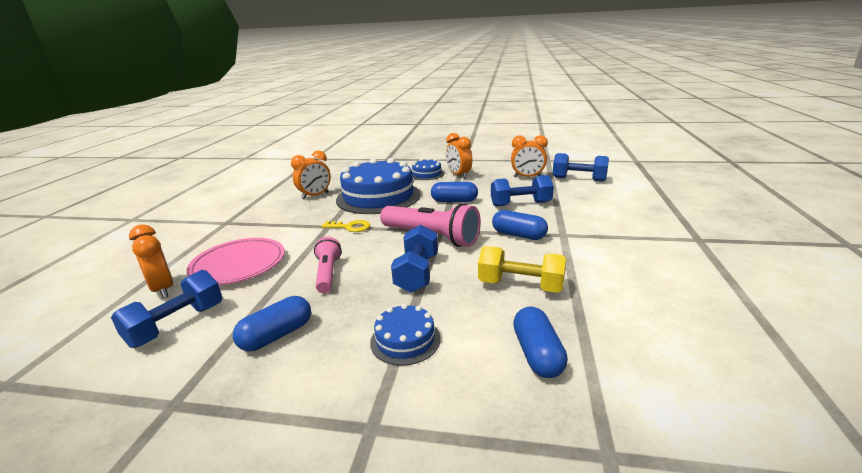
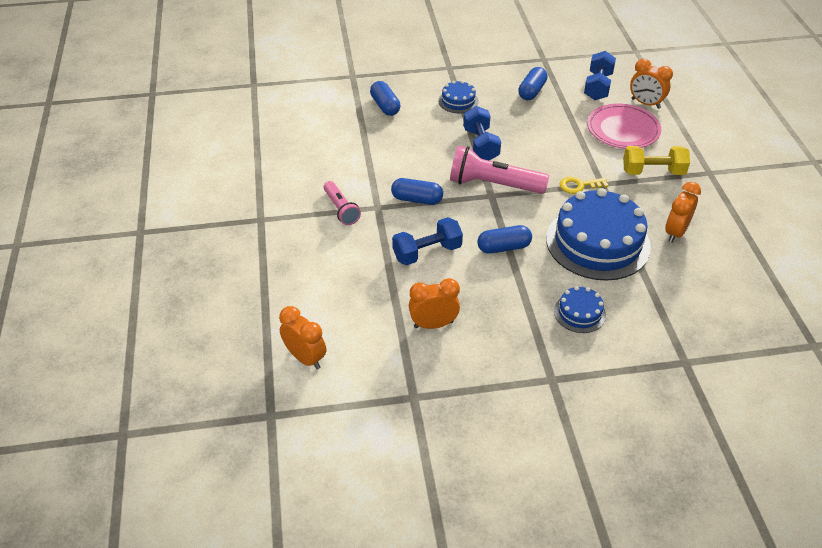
camera: 160 degrees right, 20 degrees up
(328, 273) = (546, 134): pink flashlight -> pink flashlight (341, 209)
(458, 175) = (531, 316): orange clock -> orange clock (305, 358)
(520, 286) = (403, 146): yellow dumbbell -> yellow dumbbell (653, 172)
(579, 179) = (363, 328): blue dumbbell -> none

